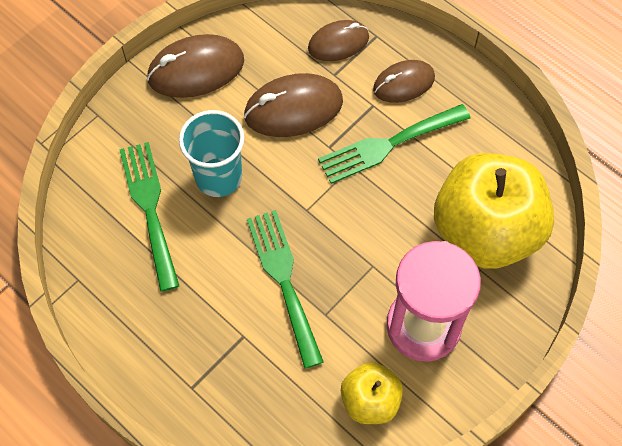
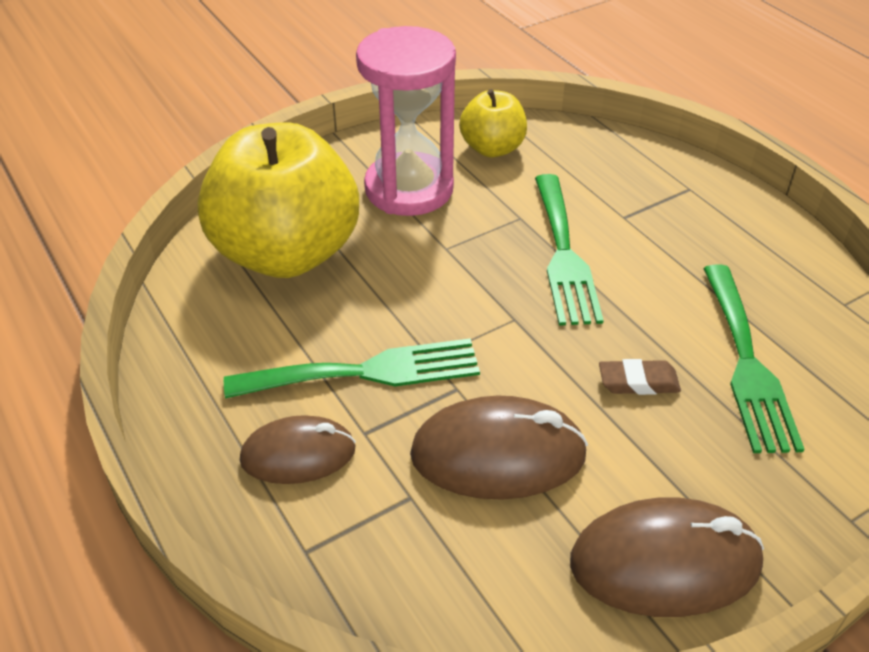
camera: 165 degrees left, 20 degrees down
(218, 177) = (638, 382): turquoise cup -> brown eraser
(338, 43) = (381, 552): brown mouse -> none

